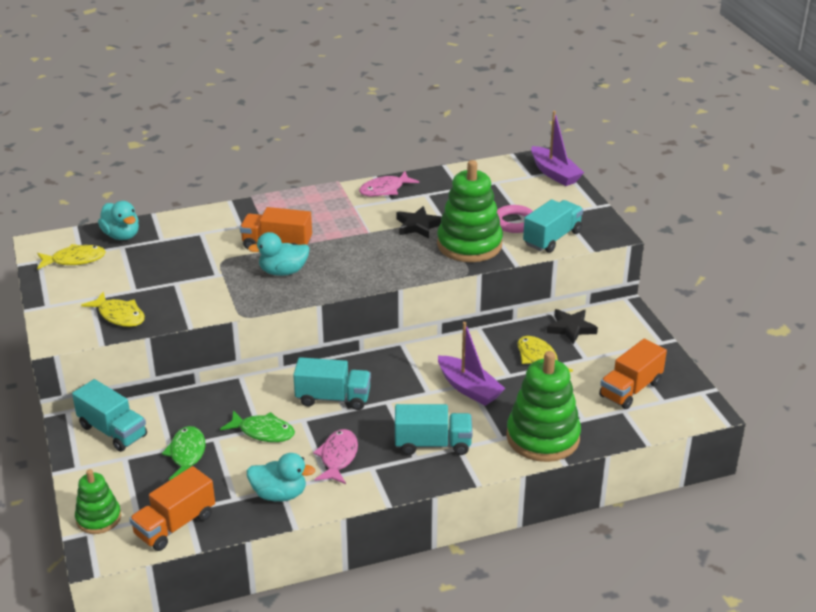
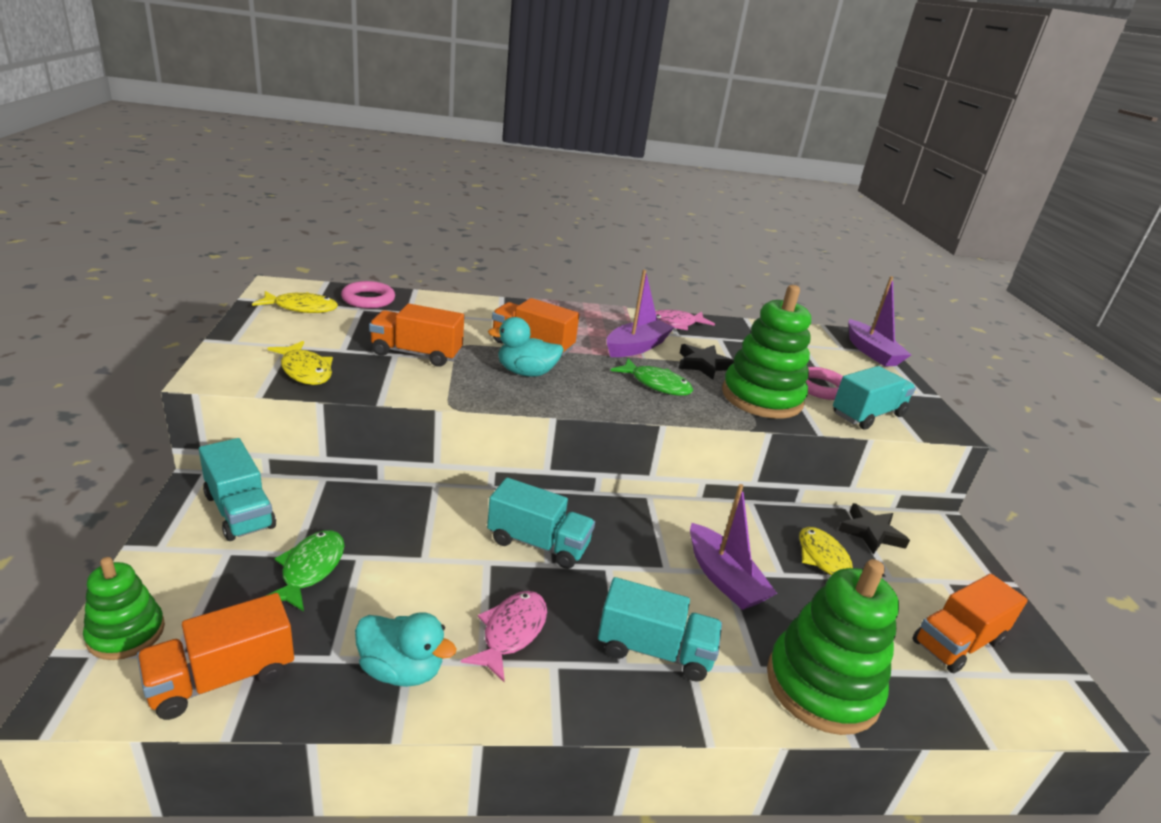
camera: 10 degrees right, 5 degrees down
(121, 235) = (368, 299): turquoise duck -> pink ring
(192, 278) = (416, 354): none -> orange truck
(263, 432) = (426, 565): green fish -> green fish (656, 384)
(360, 223) = (636, 347): none -> purple boat

